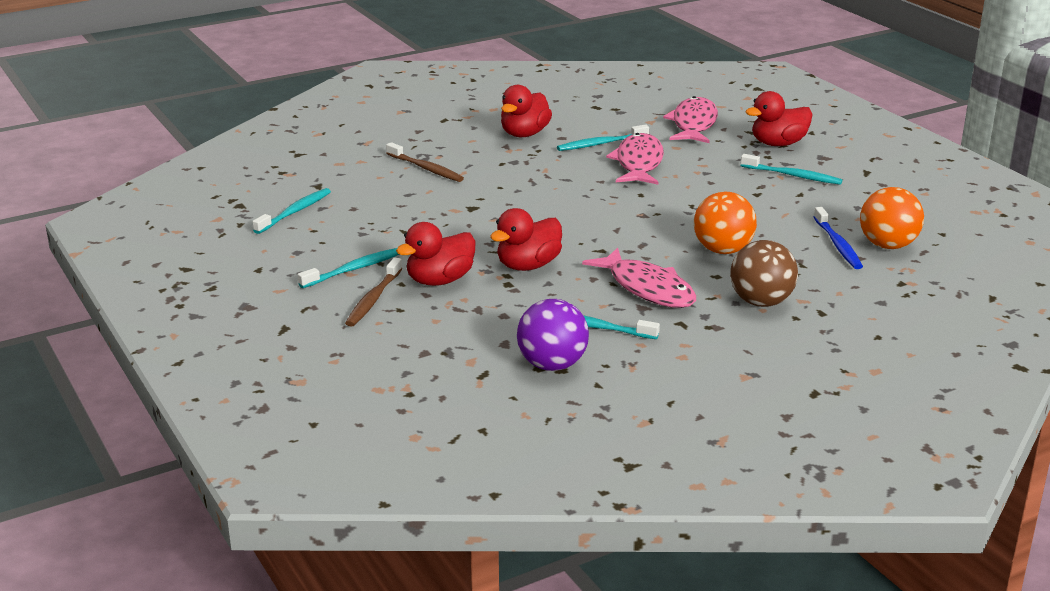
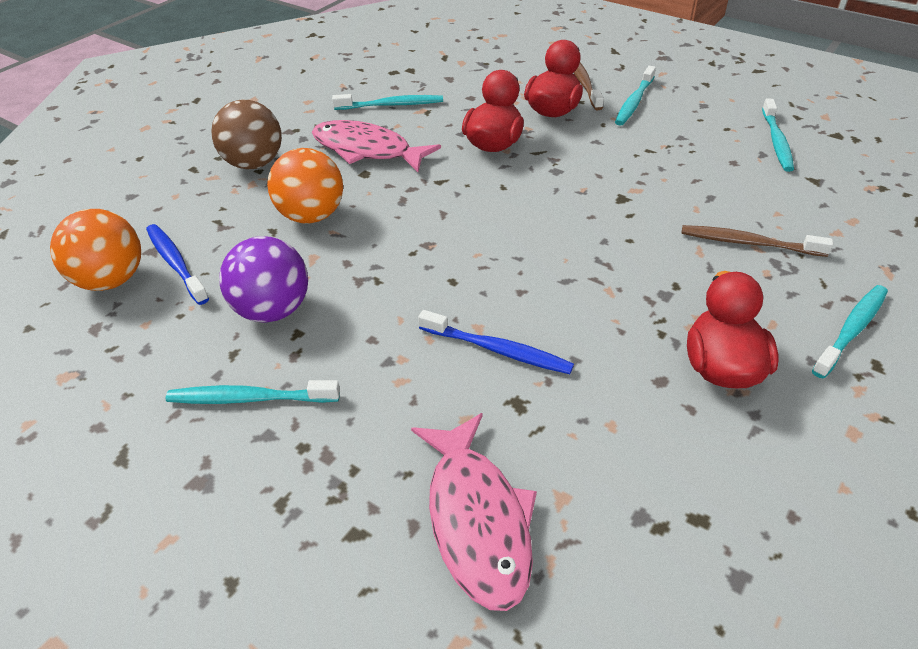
camera: 155 degrees right, 15 degrees up
(552, 365) = (402, 72): purple ball -> purple ball (272, 310)
(600, 144) = (588, 382): turquoise toothbrush -> turquoise toothbrush (851, 330)
(638, 163) = (498, 350): pink fish -> blue toothbrush
(778, 144) = (292, 501): red duck -> none

